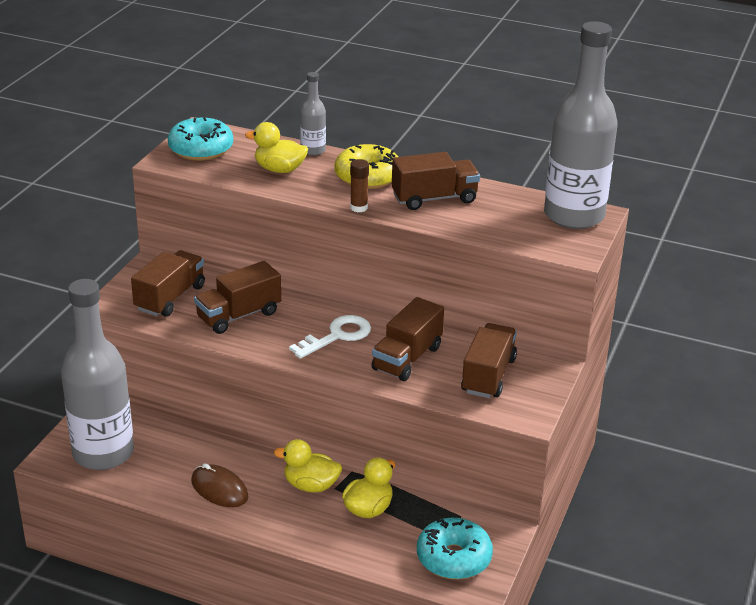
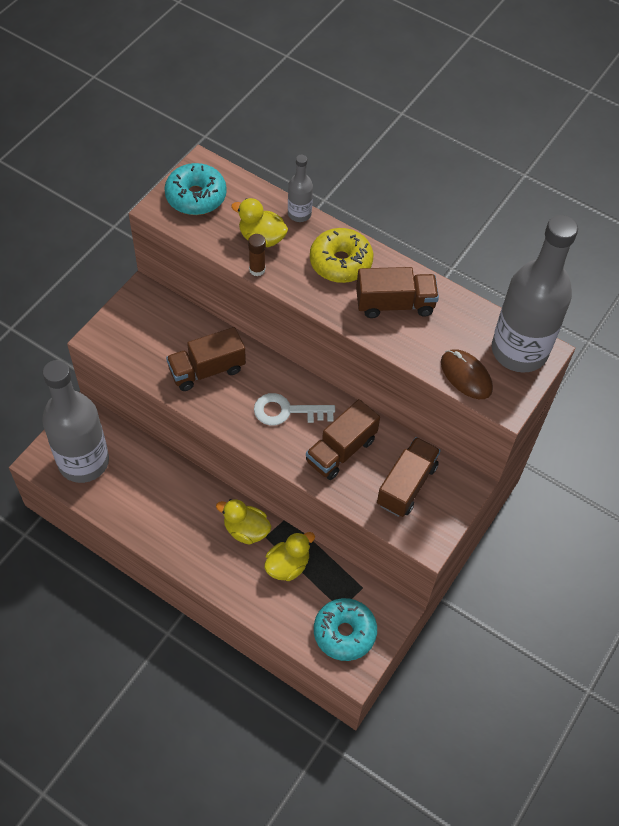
camera: 10 degrees right, 25 degrees up
(170, 298) = (152, 337): brown truck -> none
(219, 489) = (170, 520): brown mouse -> brown mouse (466, 376)
(337, 336) = (287, 411): white key -> white key turned 150 degrees counterclockwise
(359, 208) = (321, 306): brown glue stick -> brown glue stick (257, 269)

